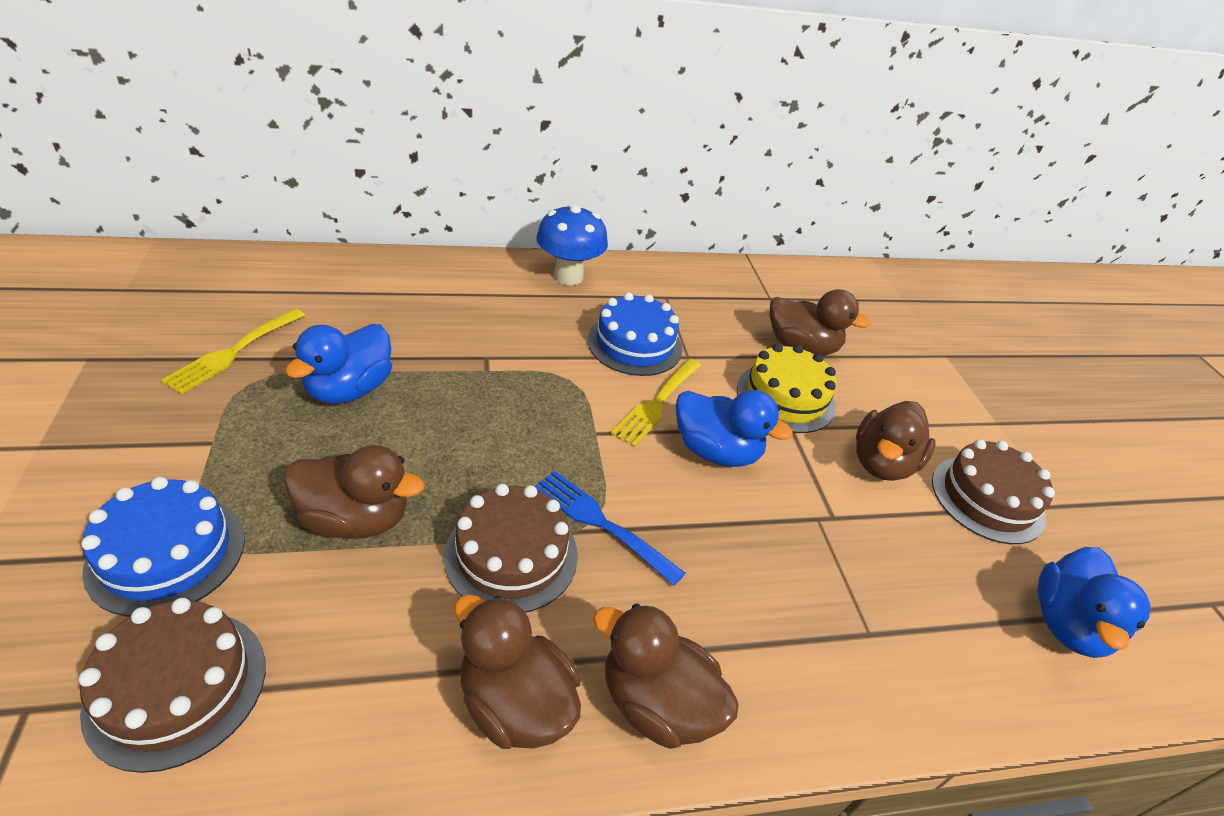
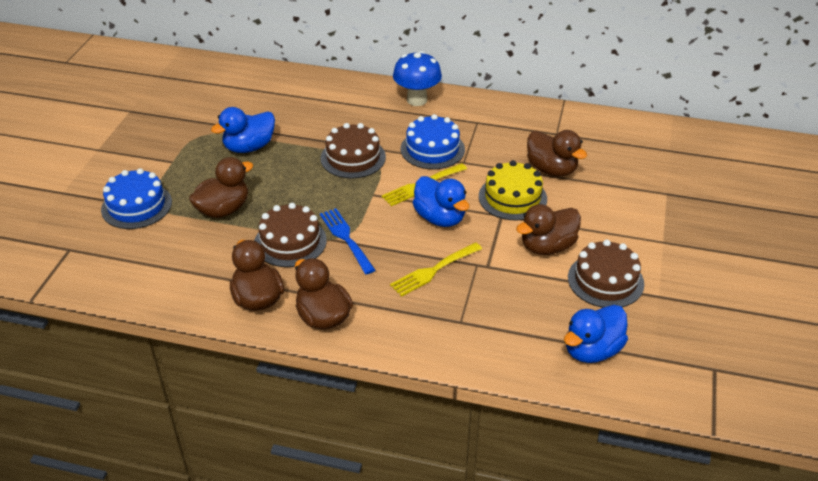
camera: 30 degrees right, 0 degrees up
(177, 687) = (124, 256): brown cake -> brown cake (353, 158)
(233, 352) = (199, 118): yellow fork -> yellow fork (433, 270)
(355, 519) = (223, 209): brown duck -> brown duck turned 75 degrees counterclockwise

